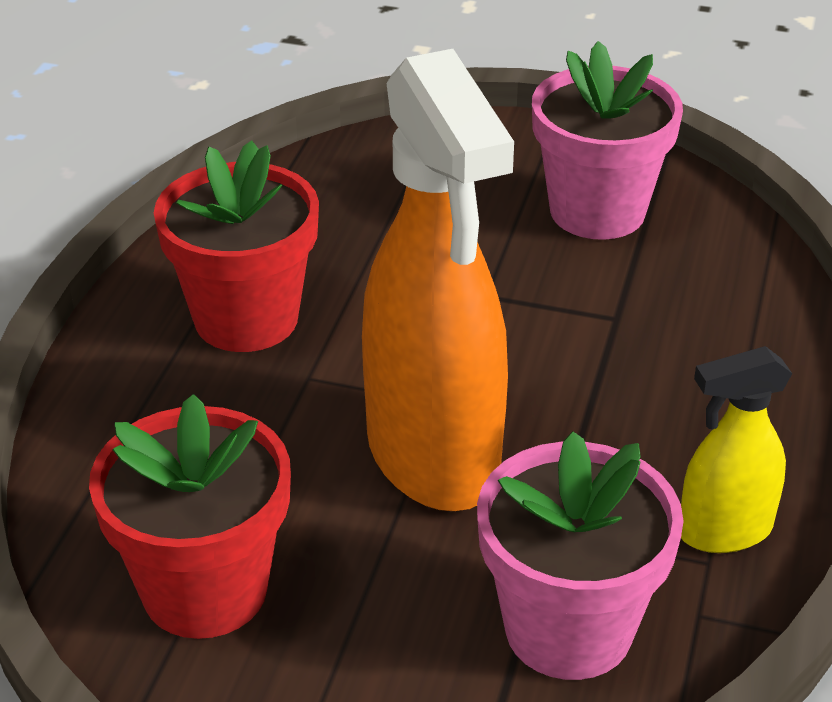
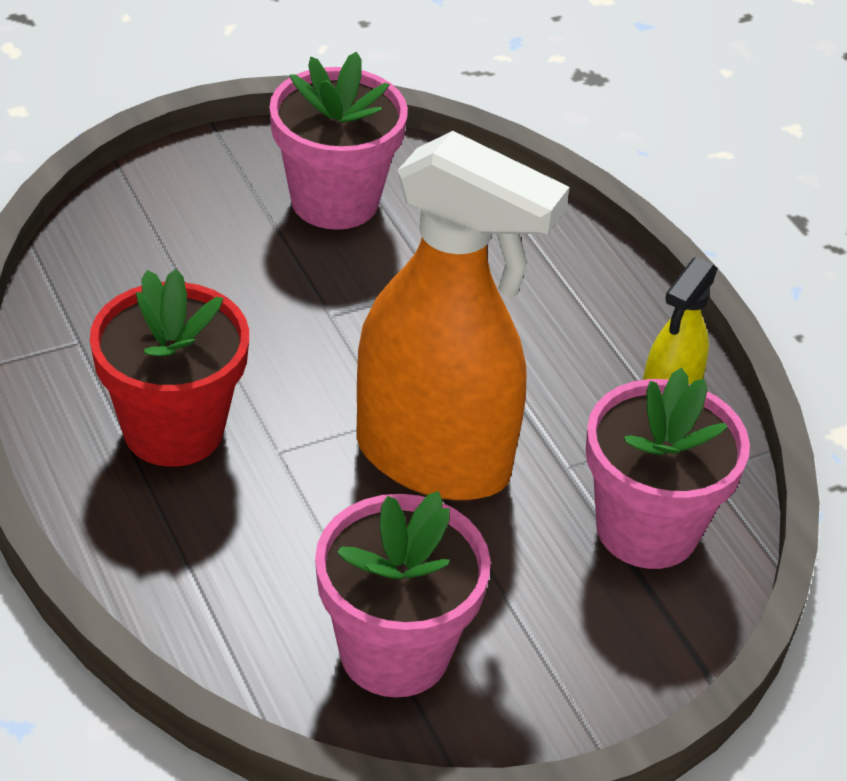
camera: 45 degrees left, 5 degrees up
(205, 590) = (394, 652): red flower pot -> pink flower pot

